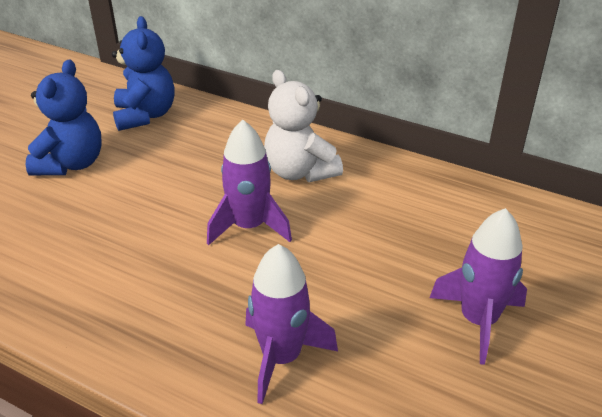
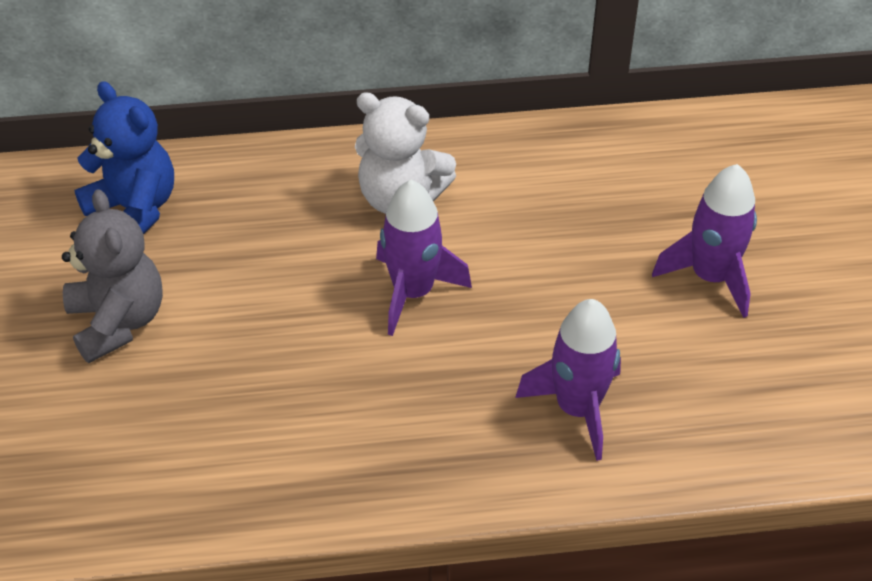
camera: 35 degrees left, 10 degrees up
(71, 164) = (118, 321): blue teddy bear -> grey teddy bear

